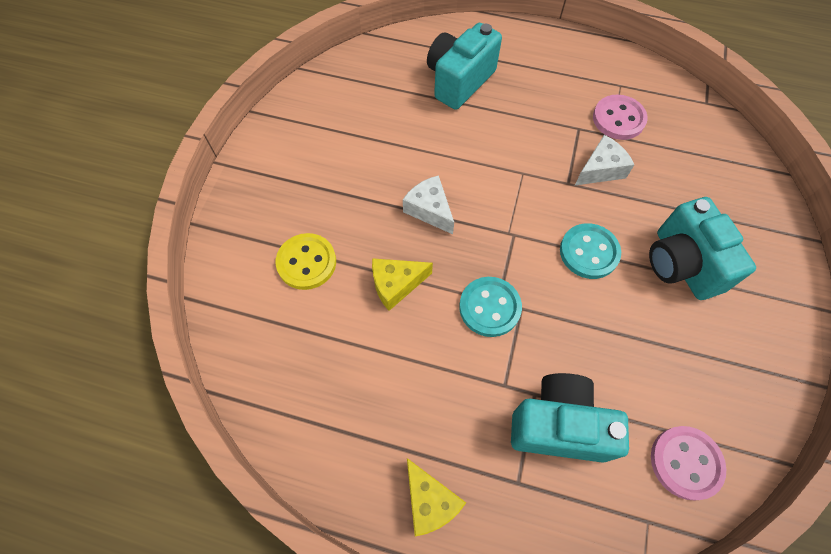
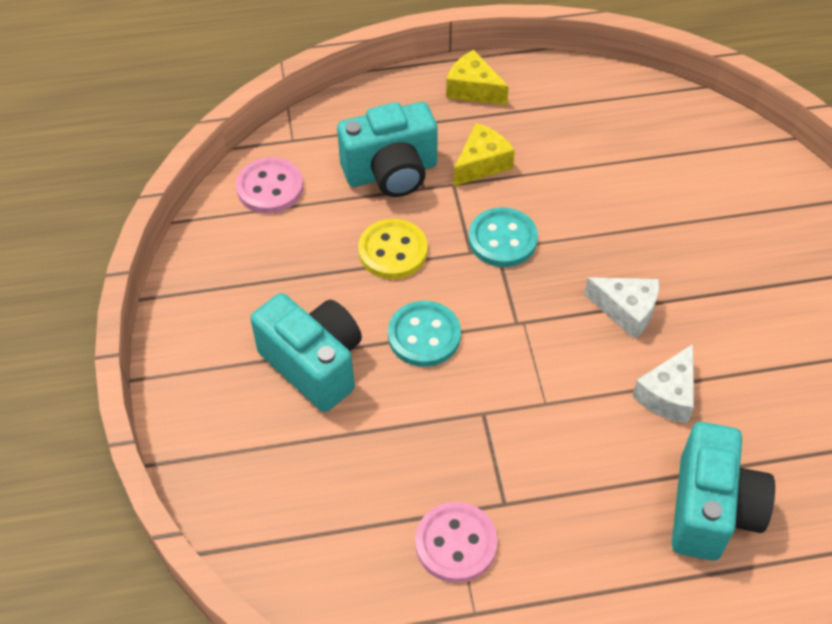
camera: 155 degrees right, 10 degrees down
(306, 262) = (711, 208): yellow button -> yellow button (393, 251)
(396, 285) = (607, 223): yellow cheese -> yellow cheese (481, 164)
(600, 169) = (451, 449): white cheese -> white cheese (668, 394)

